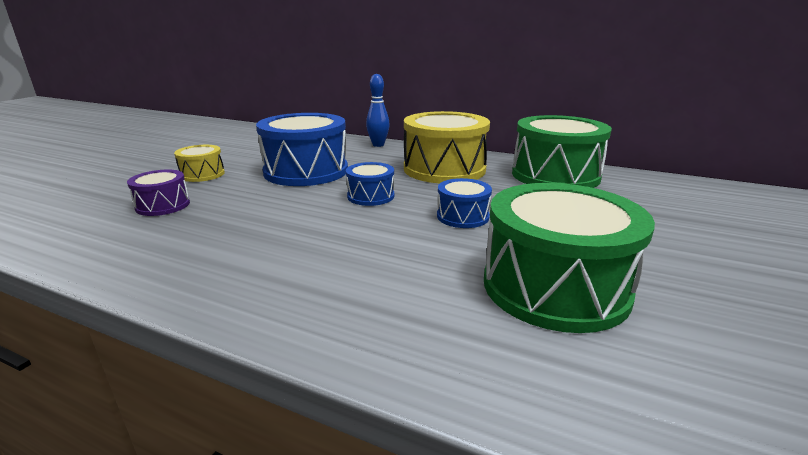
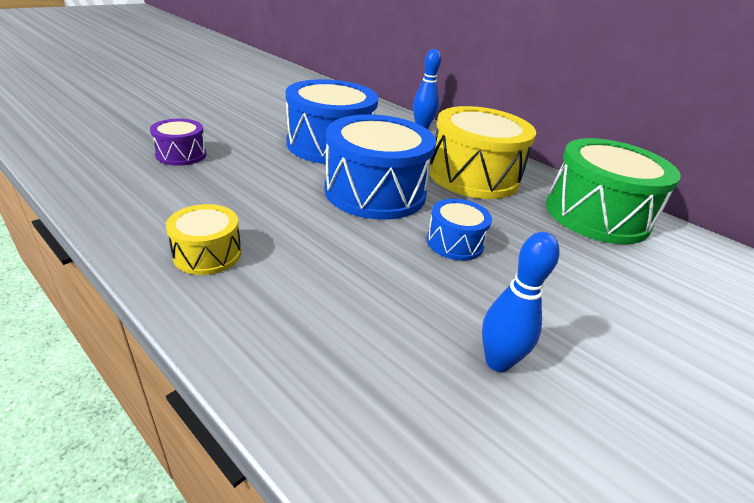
camera: 15 degrees right, 10 degrees up
(202, 174) = (233, 126): yellow drum -> yellow drum (207, 254)
(370, 196) = (375, 192): blue drum -> blue drum, size x2.03
(555, 287) = (498, 362): green drum -> blue bowling pin

